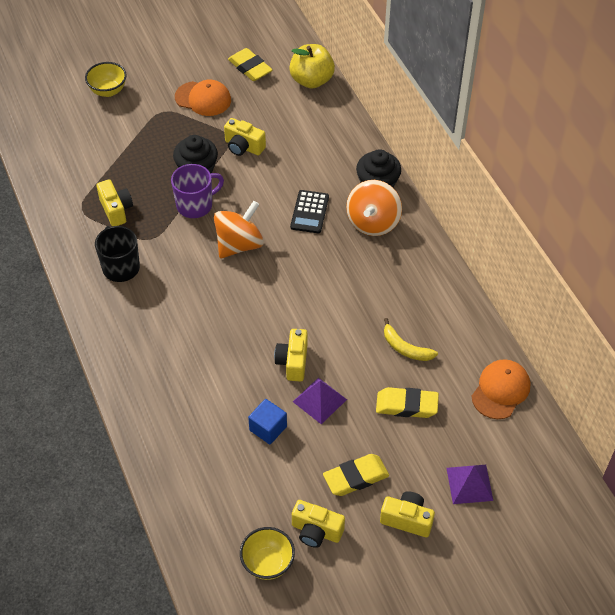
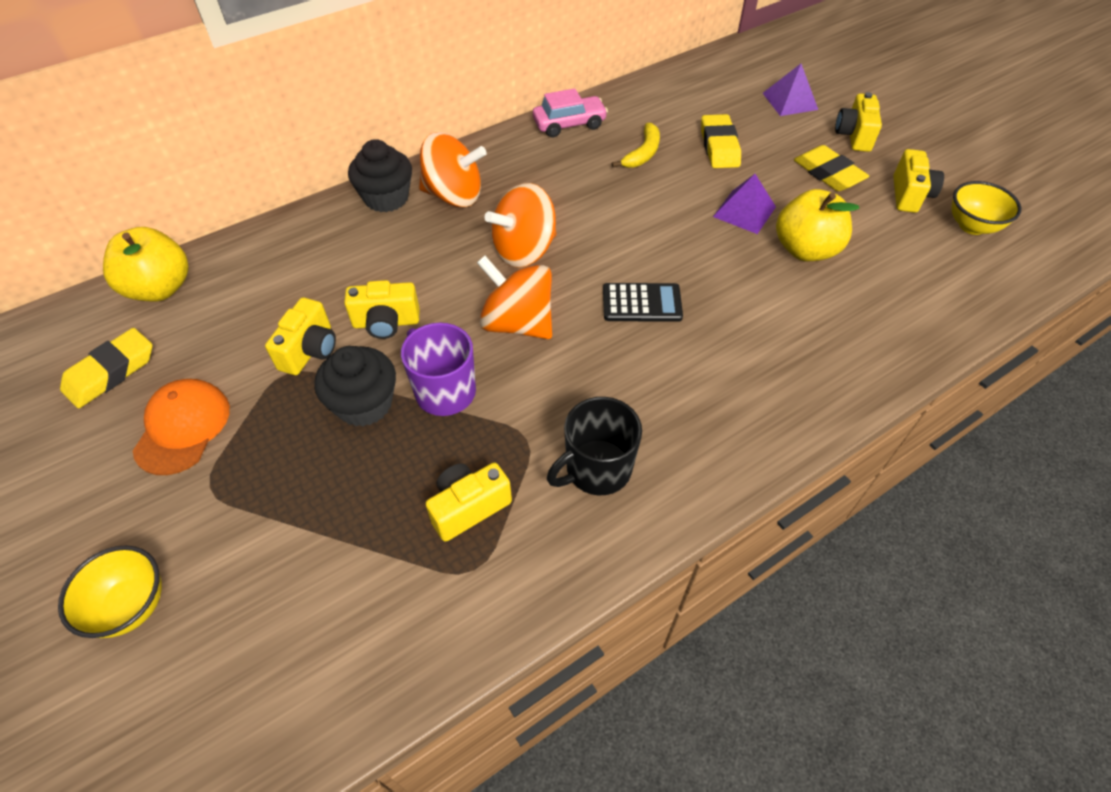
camera: 100 degrees left, 0 degrees up
(268, 428) = (805, 249): blue cube -> yellow apple
(293, 362) = (700, 240): yellow camera -> yellow camera (386, 323)
(305, 256) = (524, 250): none -> orange spinning top
(309, 212) = (443, 256): black calculator -> black calculator (641, 303)
(453, 304) = (569, 124): none -> pink car
(500, 390) = (671, 88): orange cap -> none

